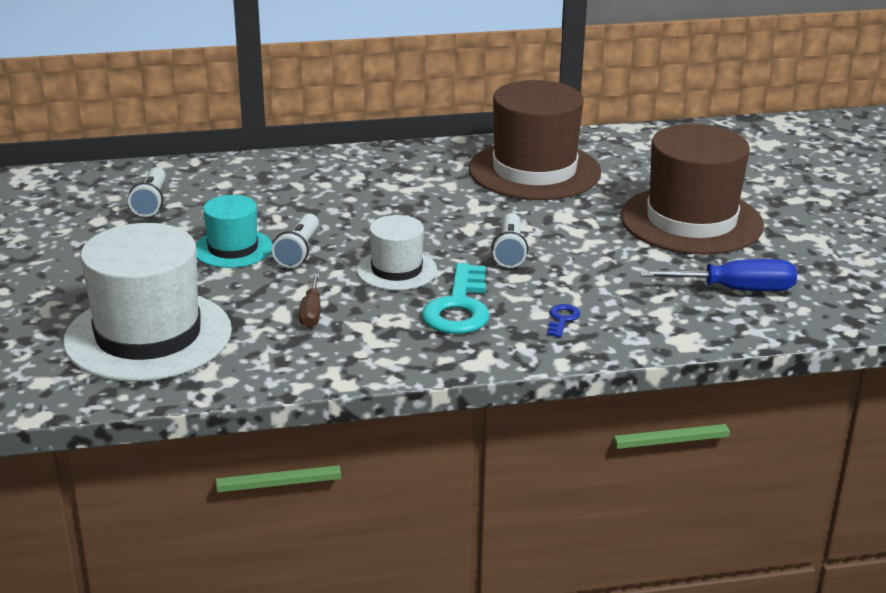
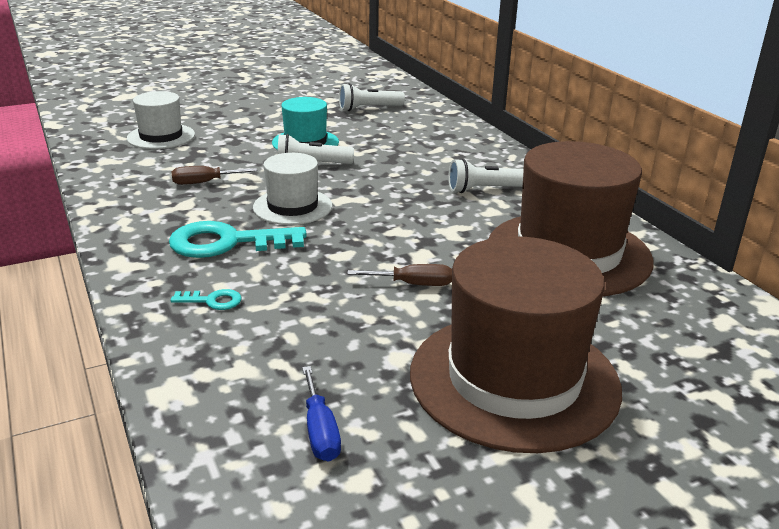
camera: 75 degrees right, 0 degrees up
(148, 336) = (161, 136): white hat -> white hat, size x0.53
(510, 251) = (357, 257): white flashlight -> white flashlight (485, 190)
(562, 235) = (413, 284): none -> brown screwdriver
(562, 319) = (212, 301): blue key -> turquoise key
(736, 290) = (320, 431): blue screwdriver -> blue screwdriver, size x0.60

